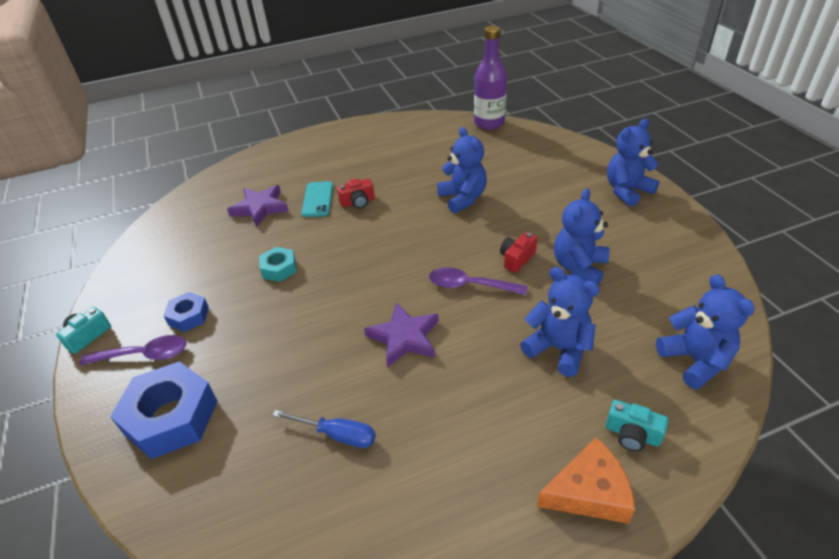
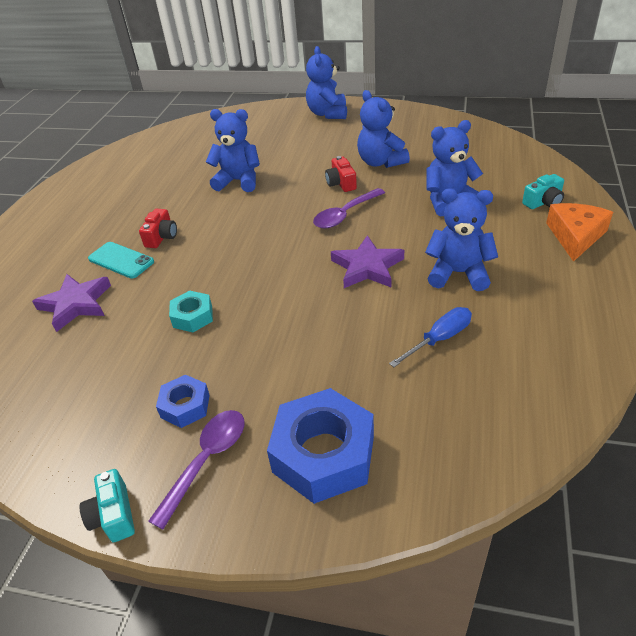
camera: 55 degrees left, 0 degrees up
(489, 123) = (160, 134): purple bottle -> none
(695, 361) = (505, 156): blue teddy bear -> blue teddy bear (458, 273)

